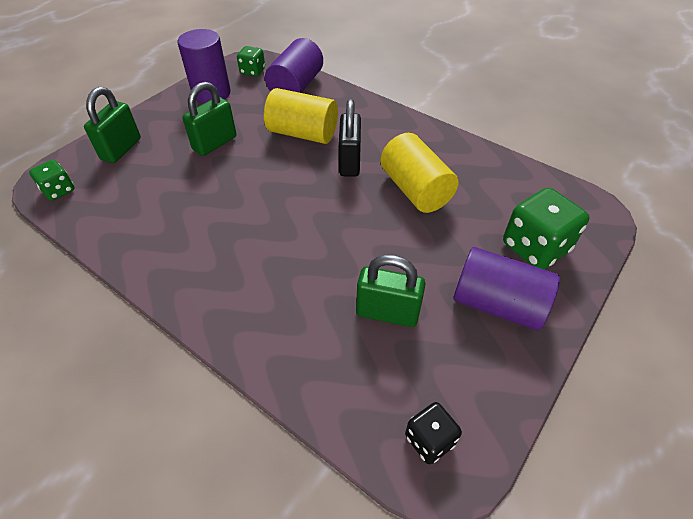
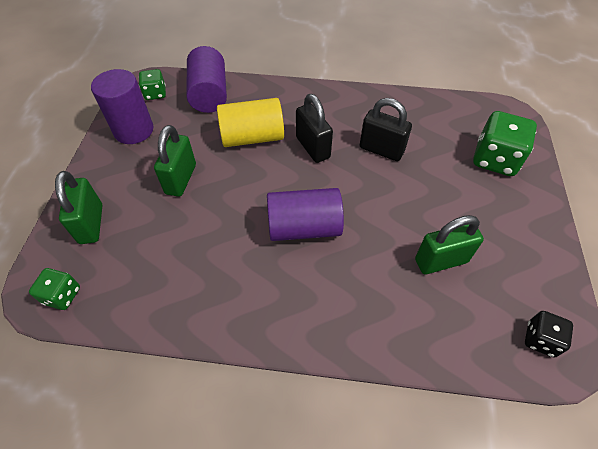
camera: 30 degrees left, 5 degrees up
(415, 189) = (381, 150): yellow cylinder -> black padlock
(497, 304) = (504, 215): purple cylinder -> purple cylinder (304, 227)

